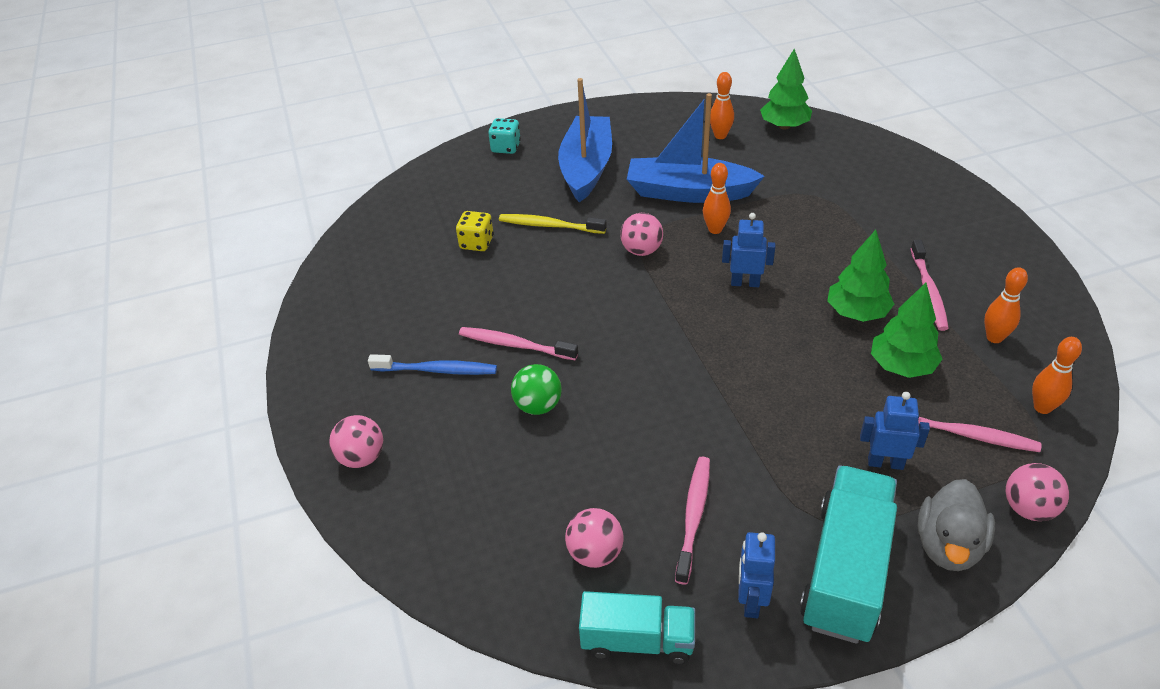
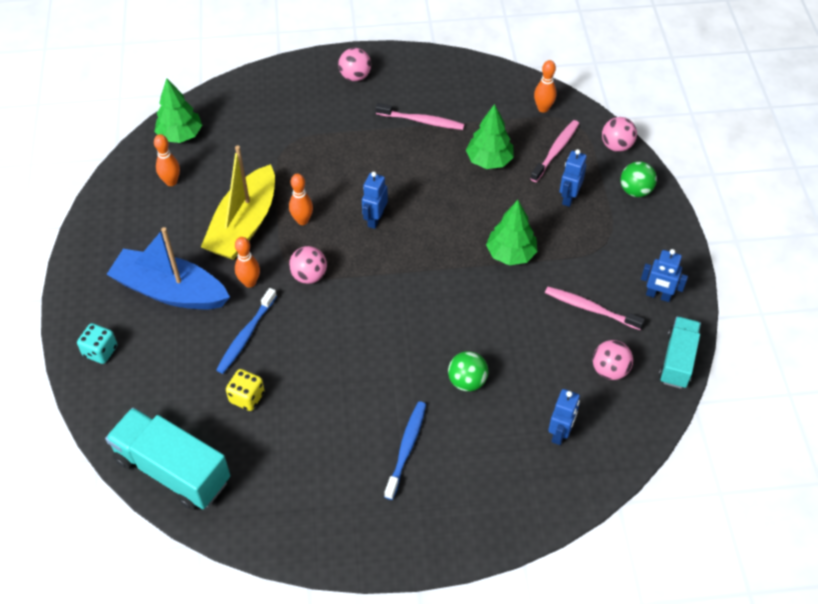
camera: 80 degrees left, 10 degrees up
(362, 457) = (490, 513): pink ball -> pink ball (355, 76)
(482, 510) = (560, 433): none -> blue robot
(515, 345) = (394, 386): pink toothbrush -> none
(549, 225) = (246, 335): yellow toothbrush -> blue toothbrush
(688, 192) = (244, 225): blue boat -> yellow boat
(846, 570) = (644, 243): turquoise truck -> turquoise truck (173, 470)
(857, 313) = (430, 166): green tree -> green tree (511, 254)
(948, 545) = (635, 191): grey duck -> green ball
(994, 337) = (477, 106): orange bowling pin -> orange bowling pin (250, 282)

